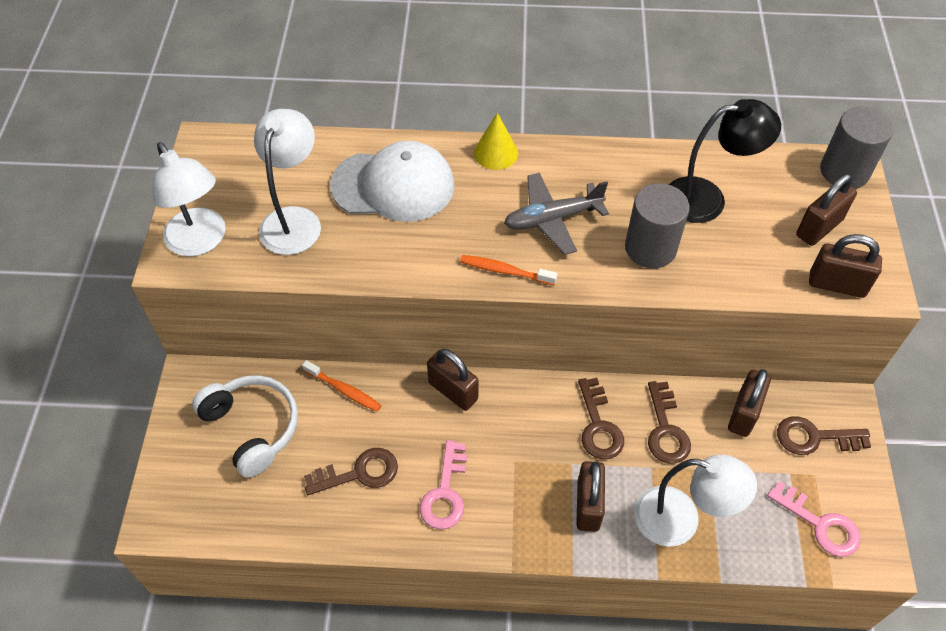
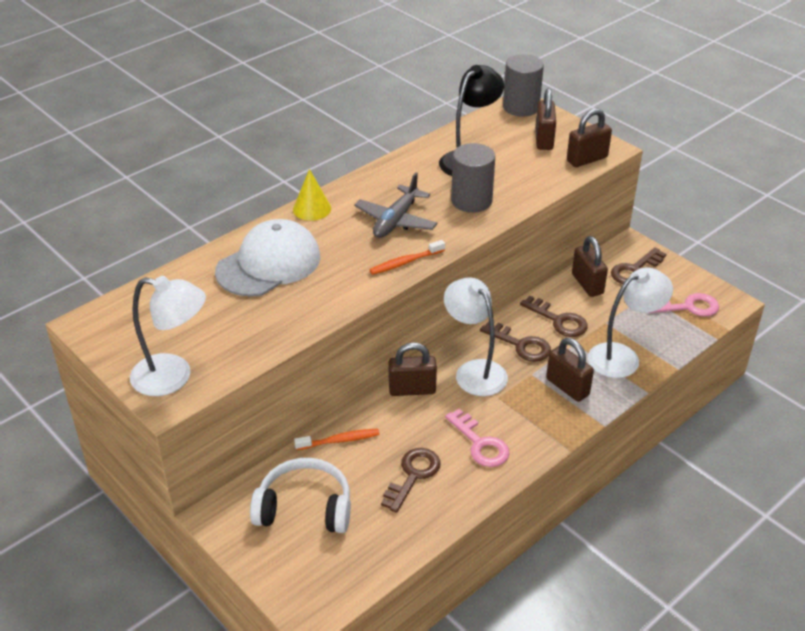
camera: 45 degrees left, 15 degrees down
(294, 220) = (226, 323): white lamp -> white lamp (474, 371)

